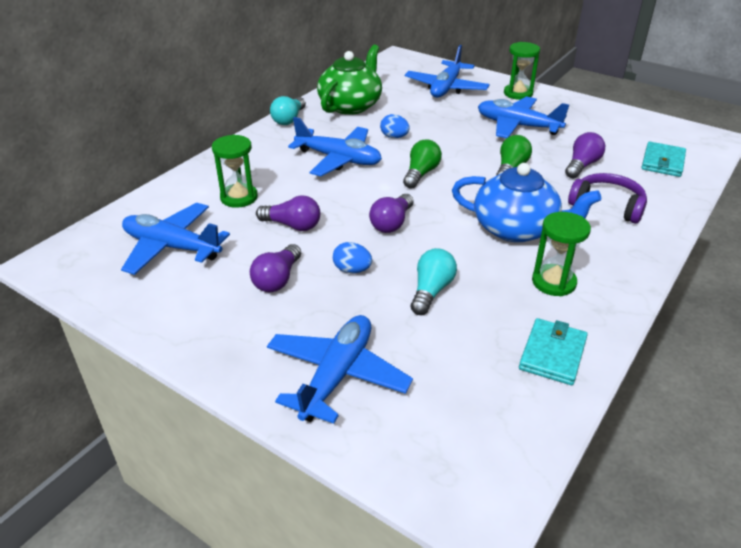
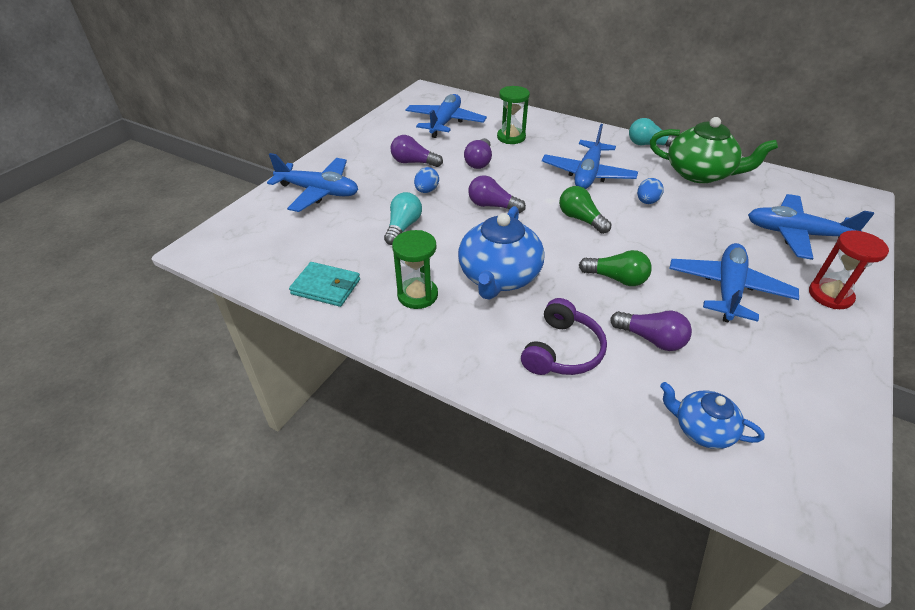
camera: 85 degrees right, 5 degrees up
(421, 174) = (580, 219): green light bulb -> green light bulb turned 150 degrees counterclockwise
(431, 291) = (403, 227): turquoise light bulb -> turquoise light bulb turned 90 degrees counterclockwise
(518, 93) = (830, 295): green hourglass -> red hourglass
(662, 162) = (702, 429): turquoise wallet -> blue teapot

